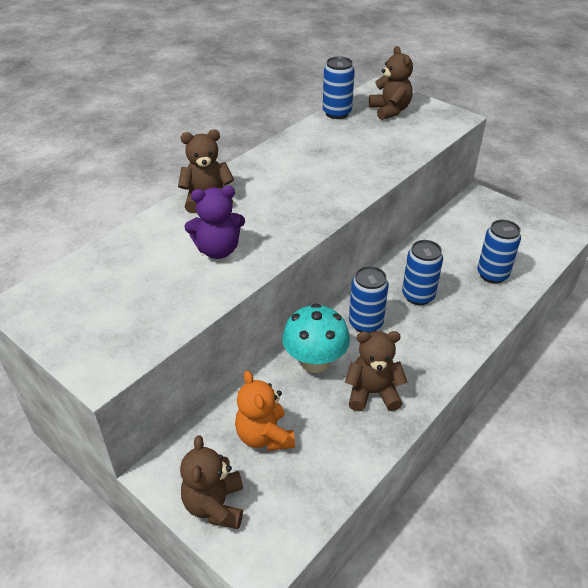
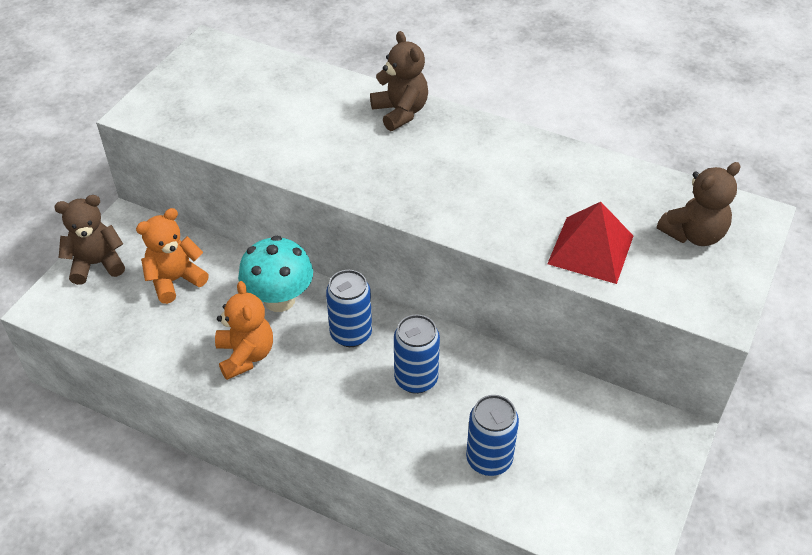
camera: 75 degrees right, 5 degrees up
(218, 250) = (316, 140): purple teddy bear -> none
(337, 113) = (652, 181): blue can -> none
(372, 393) = (245, 355): brown teddy bear -> orange teddy bear
(392, 147) = (591, 249): none -> red pyramid

